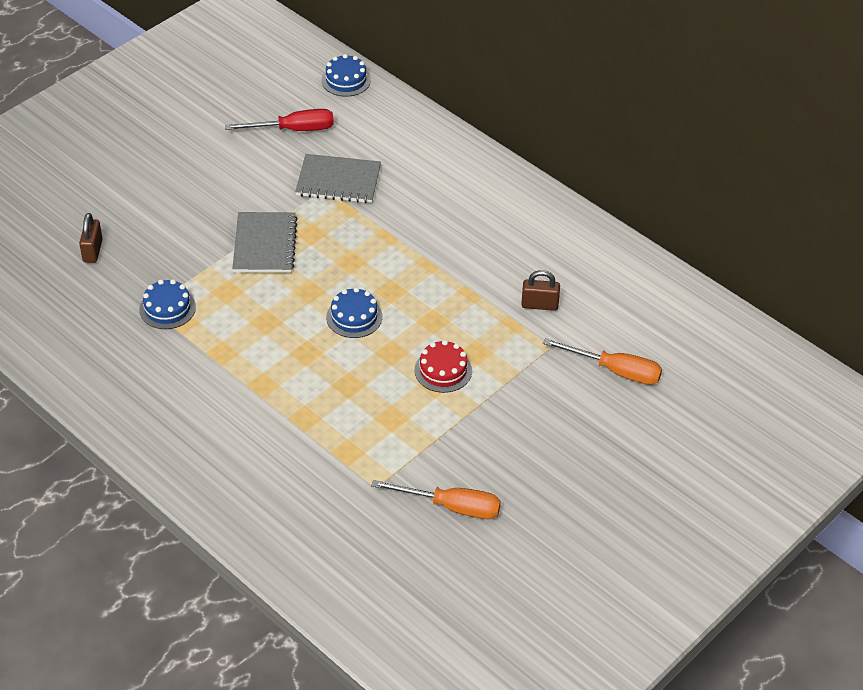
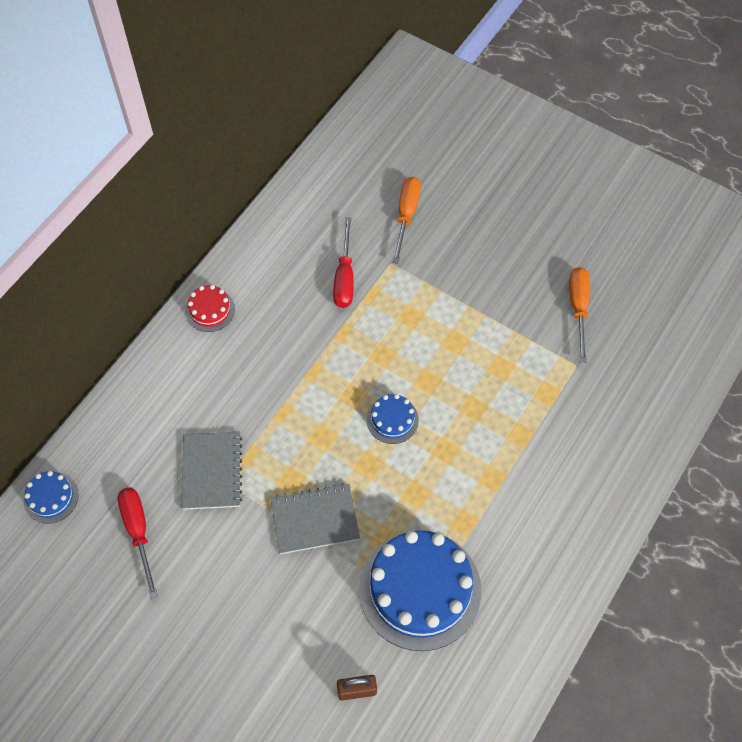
camera: 100 degrees left, 15 degrees up
(167, 308) = (420, 589): blue cake -> blue cake, size x2.17
(443, 370) = (438, 338): red cake -> red cake (210, 310)
(539, 305) = (344, 277): brown padlock -> red screwdriver

